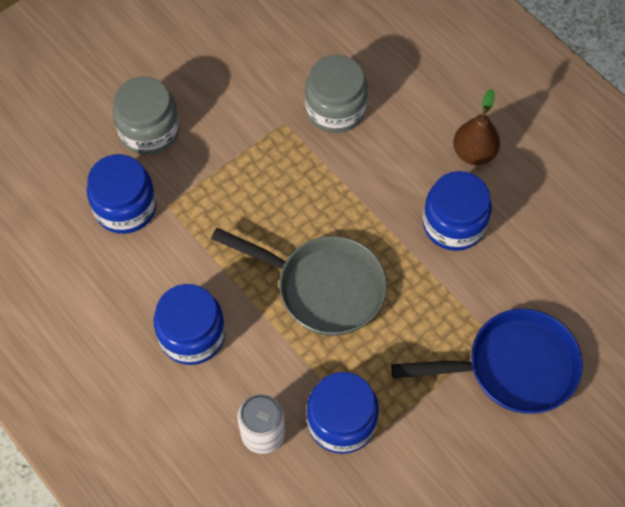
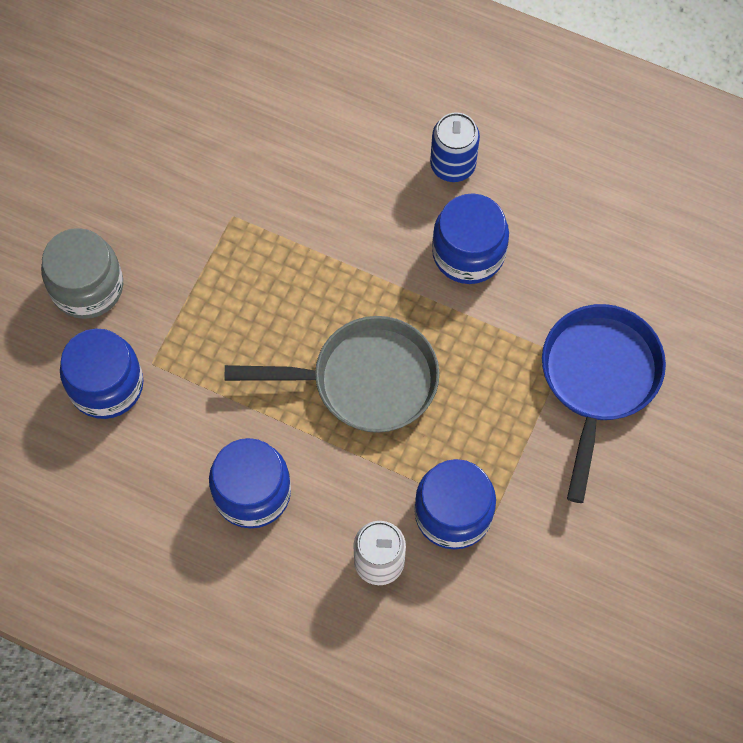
camera: 25 degrees left, 5 degrees up
(335, 109) = (281, 177): grey jar -> none
(473, 153) = (452, 165): brown pear -> blue can
(512, 367) = (598, 379): blue pan -> blue pan turned 45 degrees counterclockwise

